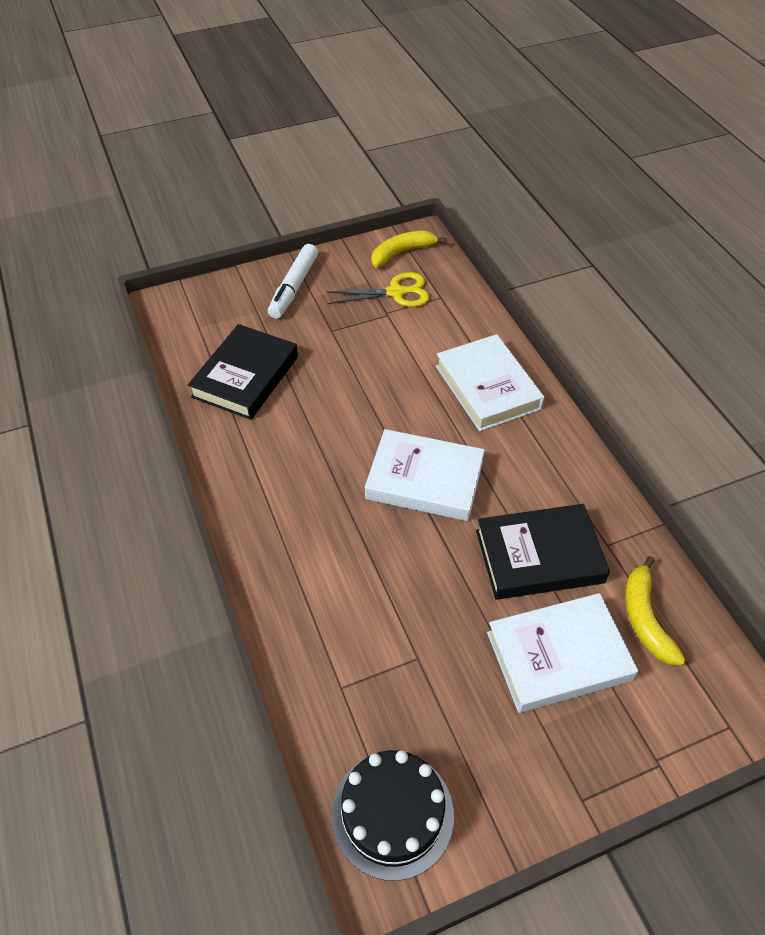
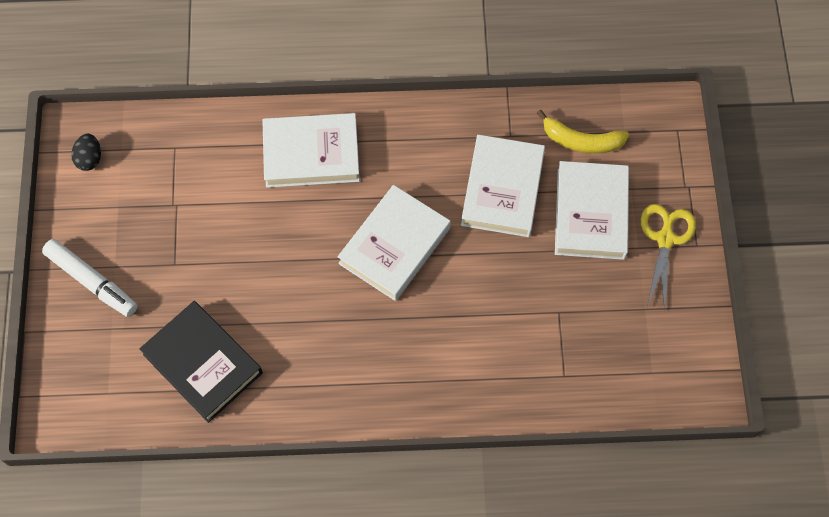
camera: 70 degrees left, 15 degrees up
(392, 813) = (669, 371): black cake -> none
(396, 292) = (148, 186): yellow scissors -> yellow scissors (665, 239)
(402, 253) = (89, 159): yellow banana -> black egg
(539, 556) = (502, 189): black book -> white book

